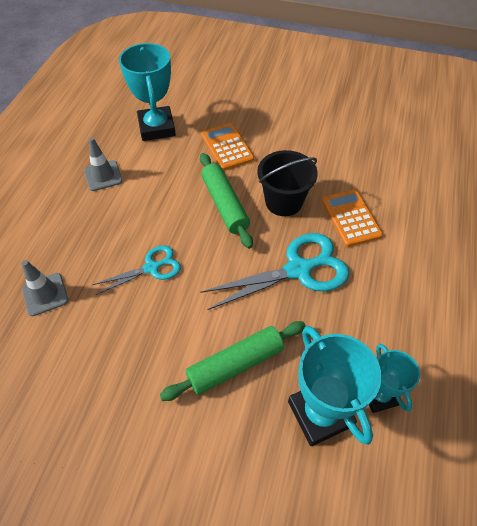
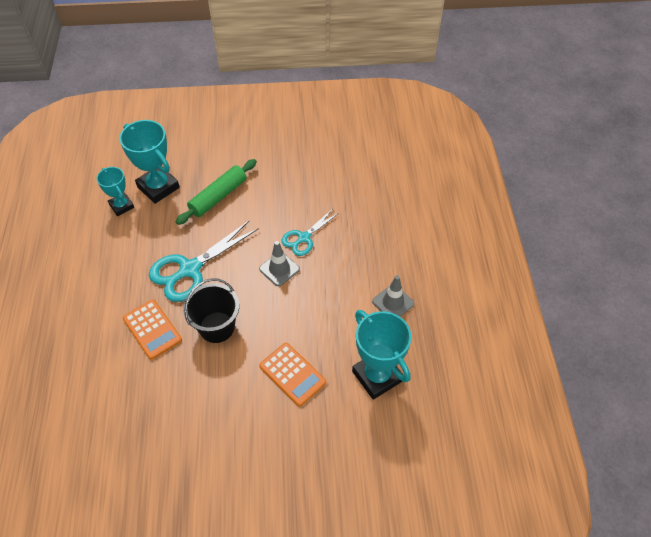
camera: 160 degrees right, 0 degrees up
(45, 294) = (368, 199): grey traffic cone -> grey traffic cone (279, 269)
(225, 205) = (269, 308): green rolling pin -> none

